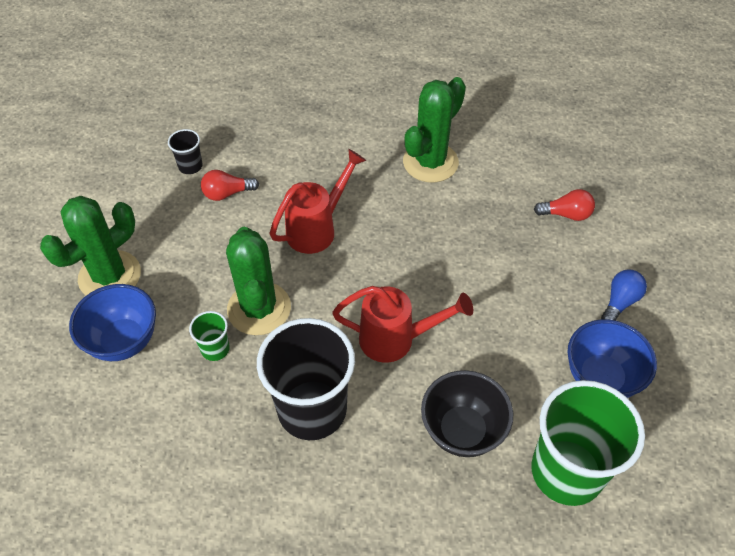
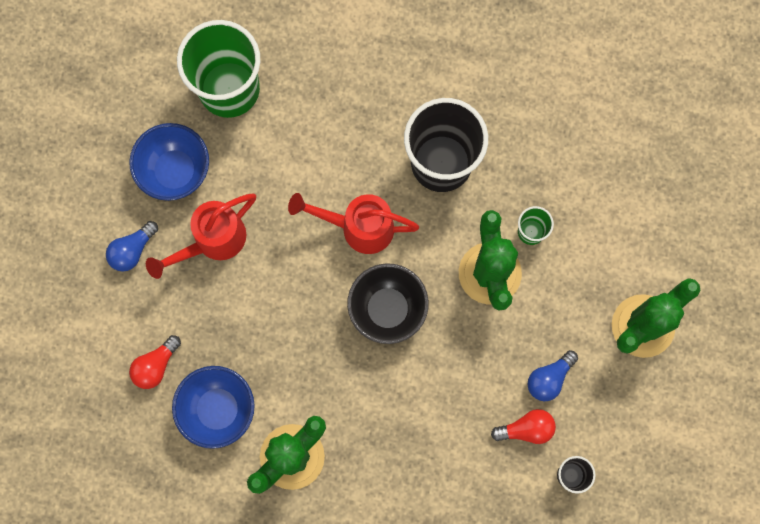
camera: 175 degrees left, 25 degrees up
(123, 341) = (619, 248): blue bowl -> blue bowl (218, 409)
(204, 230) = (549, 378): none -> blue light bulb
(317, 228) = (427, 370): red watering can -> red watering can (212, 241)
(462, 430) = (311, 132): black bowl -> black bowl (387, 309)
(566, 214) = (155, 366): red light bulb -> red light bulb turned 60 degrees counterclockwise

